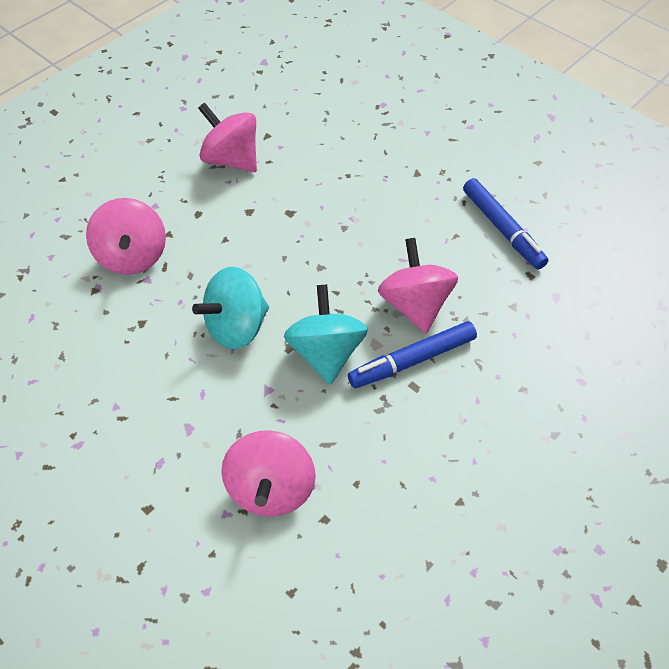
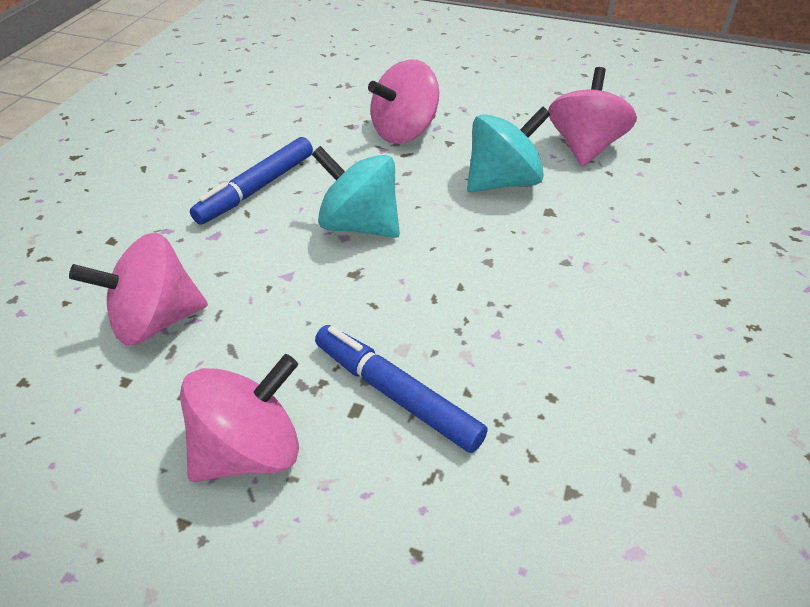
camera: 65 degrees right, 10 degrees down
(326, 353) = (363, 307): turquoise spinning top -> turquoise spinning top (503, 182)
(415, 305) = (491, 369): pink spinning top -> pink spinning top (249, 451)
(503, 229) = (713, 432): blue marker -> blue marker (256, 189)

